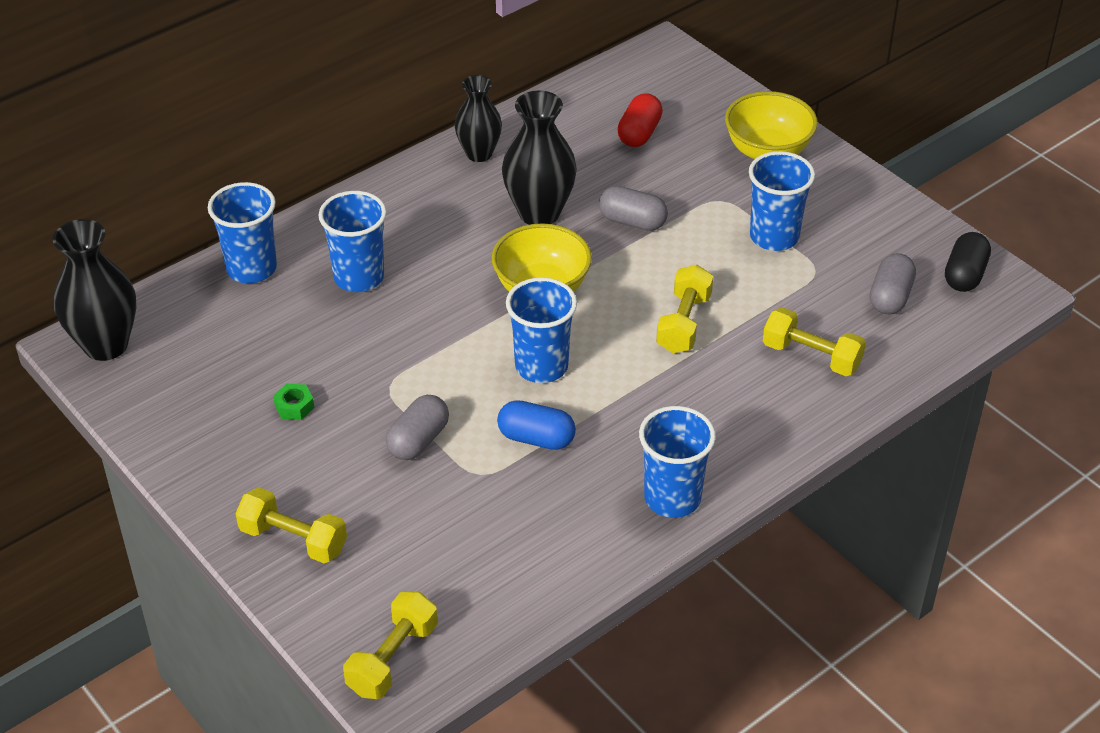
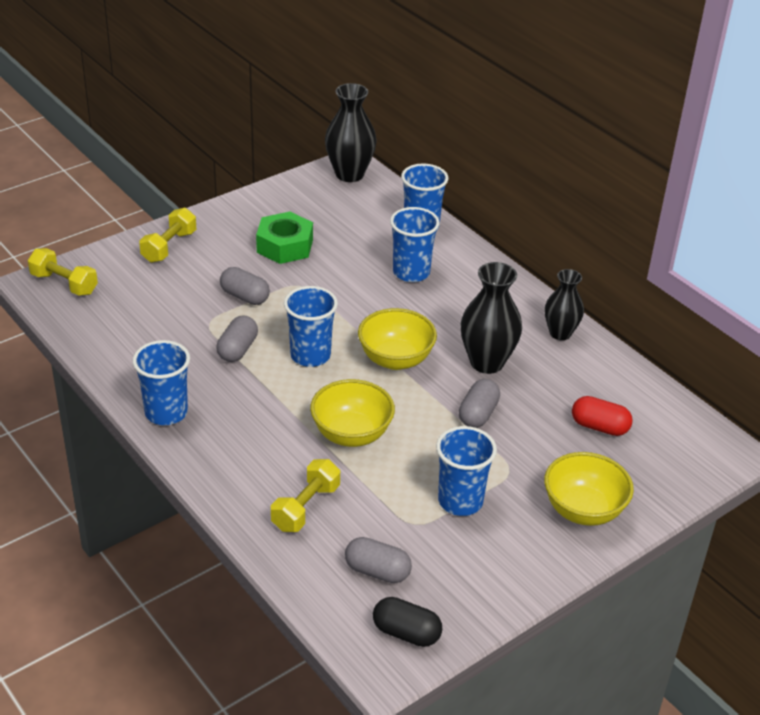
camera: 90 degrees right, 5 degrees down
(294, 406) = (285, 246): green nut -> green nut, size x2.23
(536, 438) = (237, 349): blue capsule -> grey capsule
(684, 323) = (351, 434): yellow dumbbell -> yellow bowl

